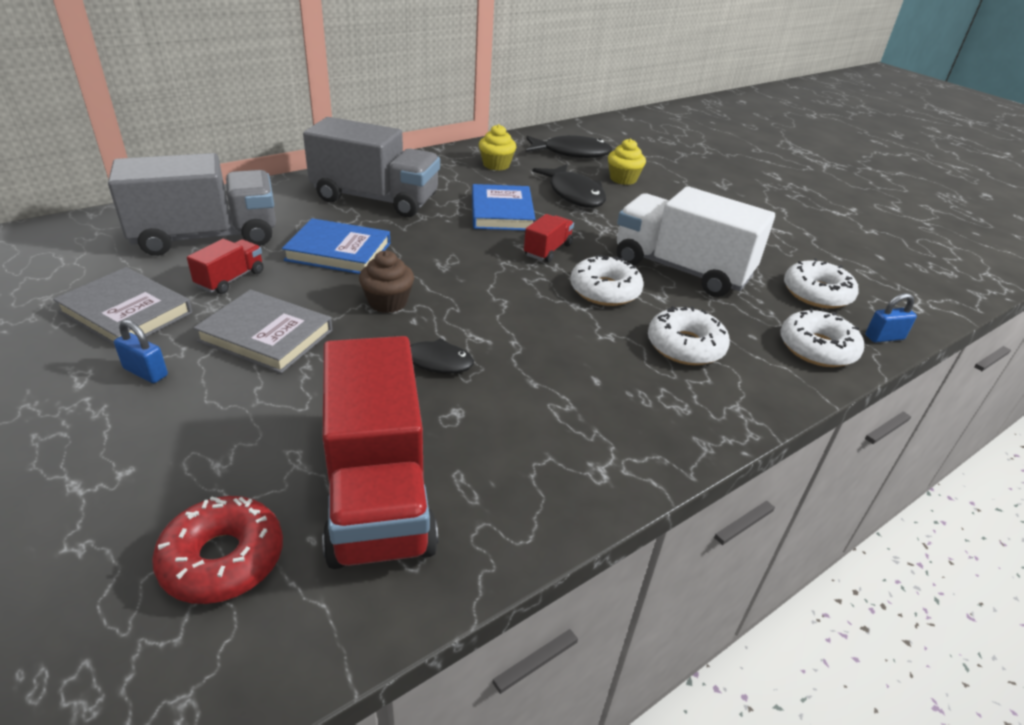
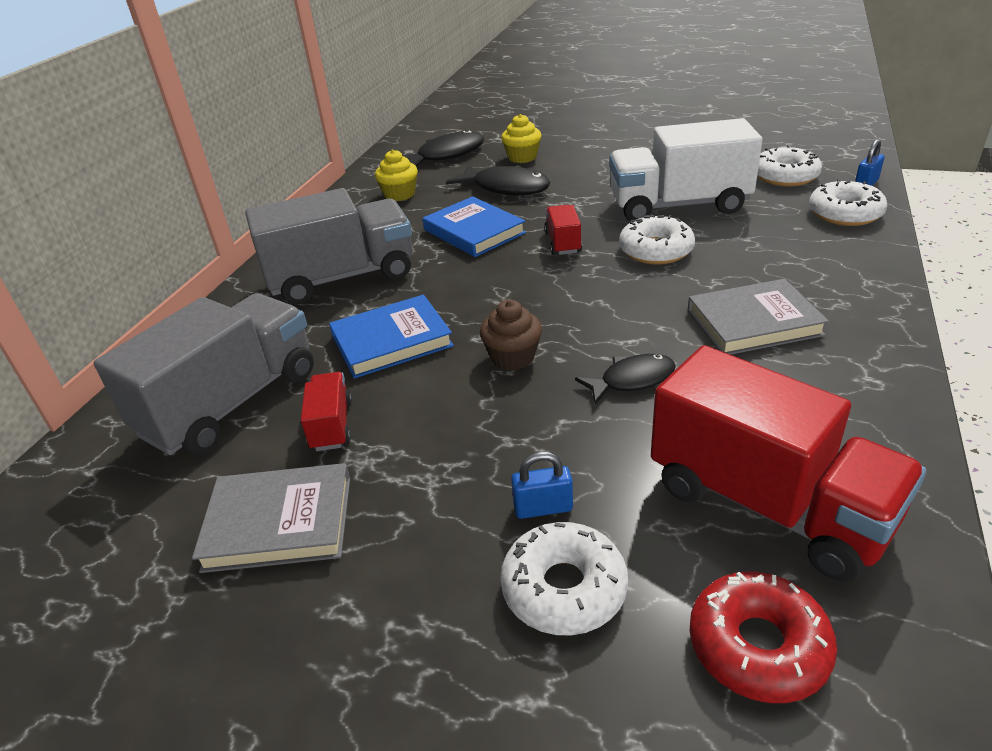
camera: 30 degrees left, 0 degrees up
(146, 372) = (405, 559): blue padlock -> blue padlock (543, 508)
(266, 336) = (459, 451): grey book -> grey book (753, 322)
(685, 346) = (772, 259): white donut -> white donut (564, 588)

